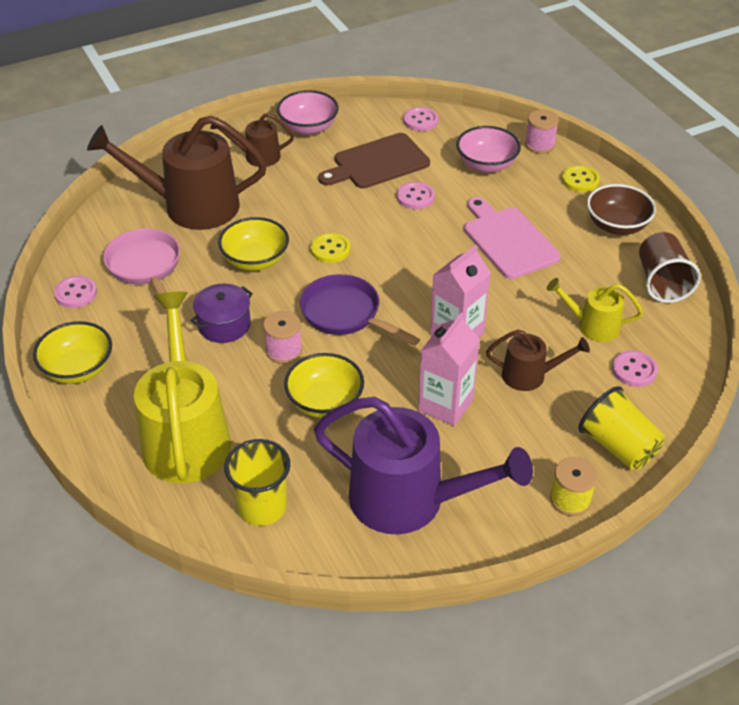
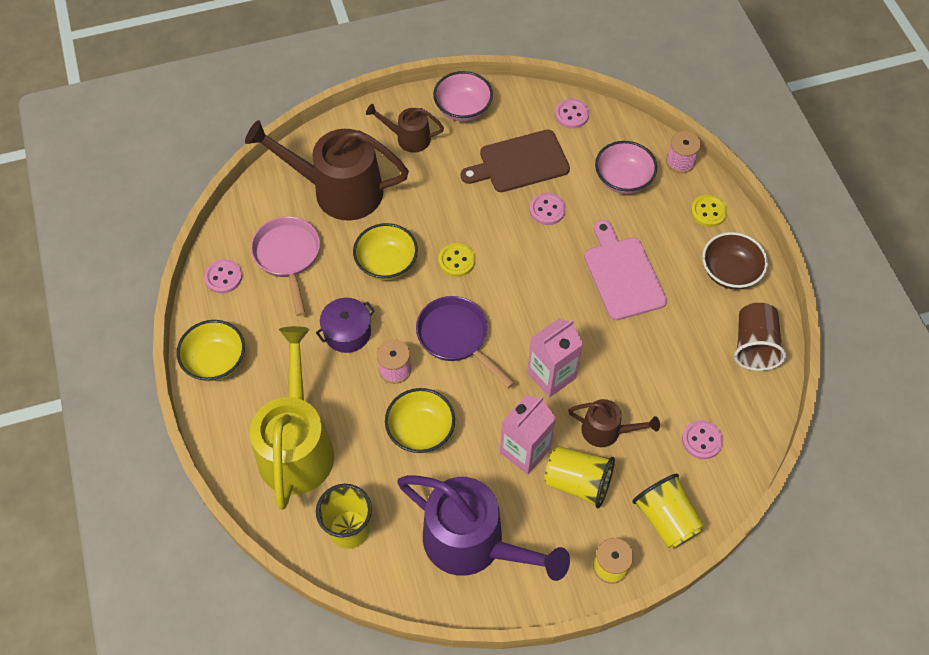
camera: 10 degrees right, 15 degrees up
(512, 426) = (578, 482): none -> yellow cup
(592, 326) = (676, 385): yellow watering can -> none

